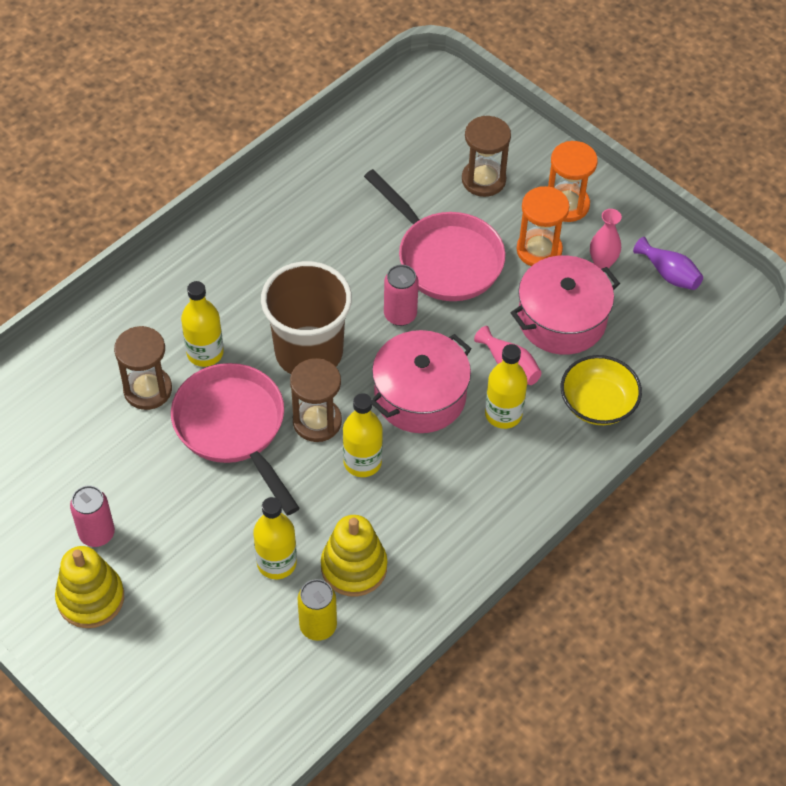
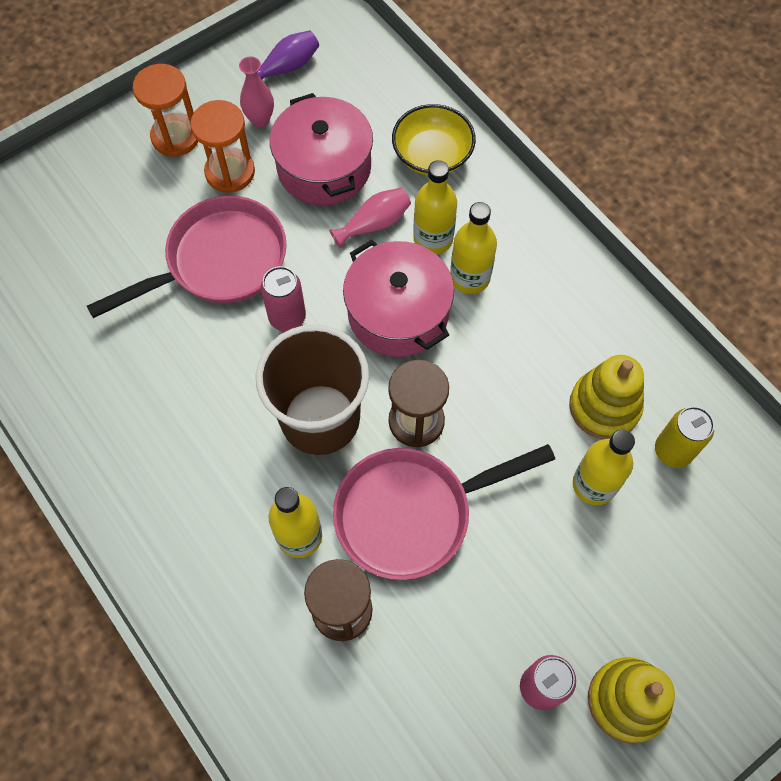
camera: 80 degrees left, 10 degrees up
(362, 462) = (475, 381): yellow bottle -> yellow bottle (470, 277)
(483, 180) = (119, 207): brown hourglass -> none

